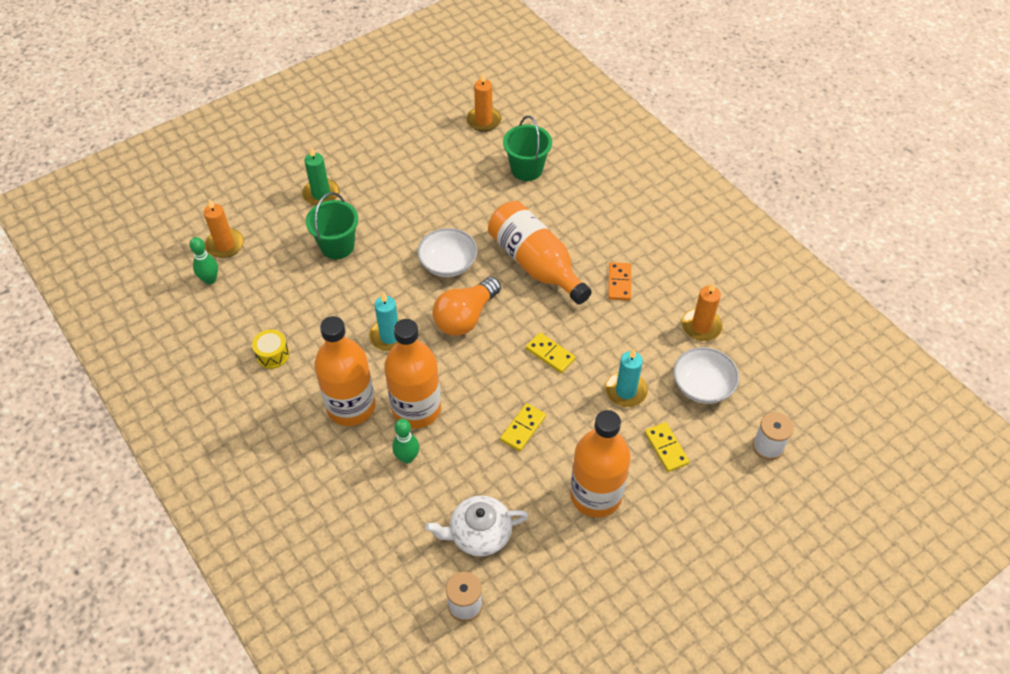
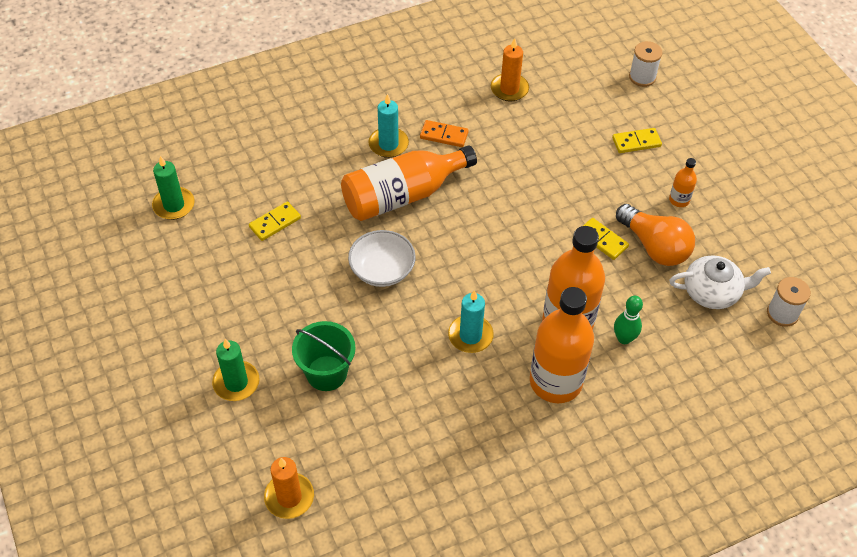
camera: 80 degrees left, 0 degrees up
(210, 279) = (342, 517): green bowling pin -> none
(272, 355) = (473, 453): yellow drum -> none
(465, 317) = (459, 265): orange light bulb -> orange light bulb (654, 246)
(479, 534) = (712, 292): white teapot -> white teapot turned 90 degrees counterclockwise
(483, 121) = (174, 205): orange candle -> green candle
(526, 169) = (265, 179): green bucket -> none
(550, 354) = (519, 204): yellow domino -> yellow domino (275, 223)
(596, 495) = (679, 200): orange bottle -> orange bottle, size x0.44
(626, 391) = (572, 157): turquoise candle -> turquoise candle (388, 144)
(702, 386) = (575, 103): white bowl -> none

